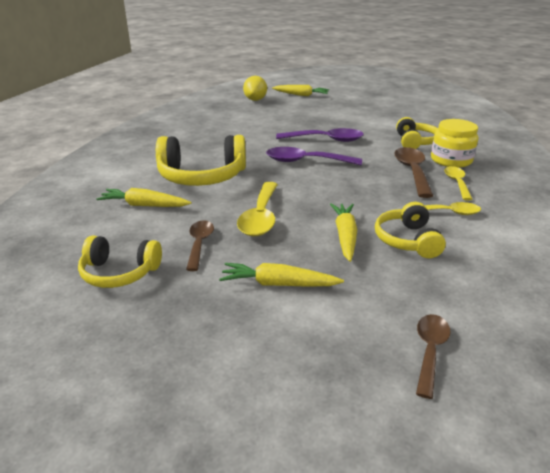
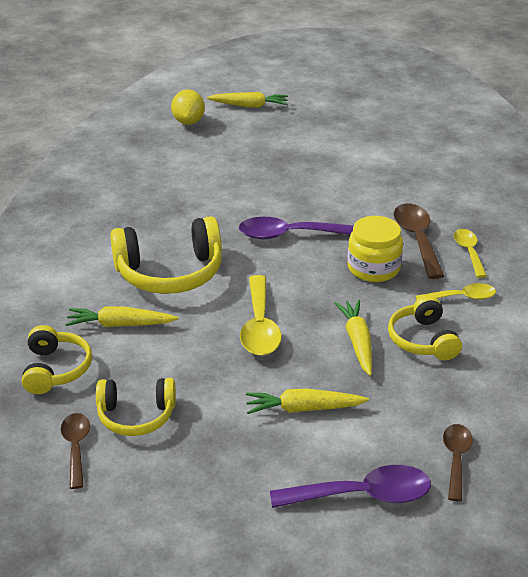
camera: 10 degrees left, 5 degrees up
(199, 244) = (205, 370): brown spoon -> brown spoon (76, 447)
(325, 140) = (304, 194): purple spoon -> purple spoon (362, 495)
(415, 142) = (415, 188): yellow headphones -> yellow headphones (56, 369)
(451, 160) = (460, 215): yellow jar -> yellow jar (373, 268)

